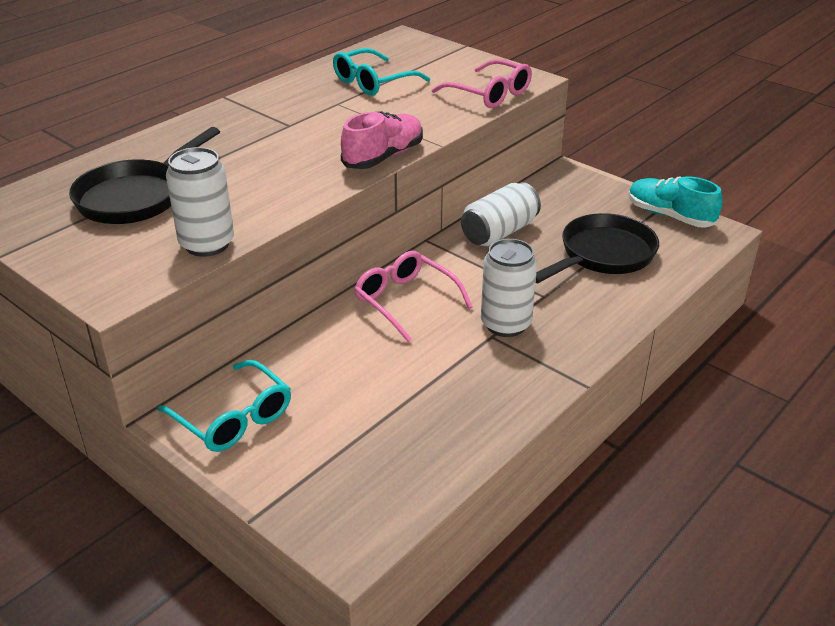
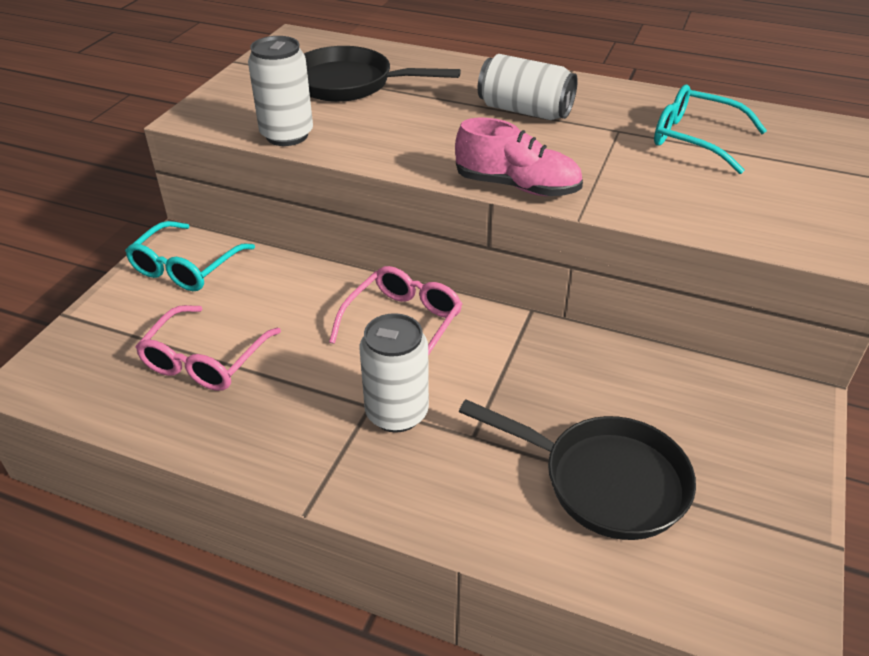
camera: 70 degrees right, 5 degrees up
(489, 94) = (756, 226): pink glasses -> pink glasses (205, 360)
(499, 232) = (589, 366): white can -> white can (525, 111)
(670, 216) = (776, 549): turquoise shoe -> none

